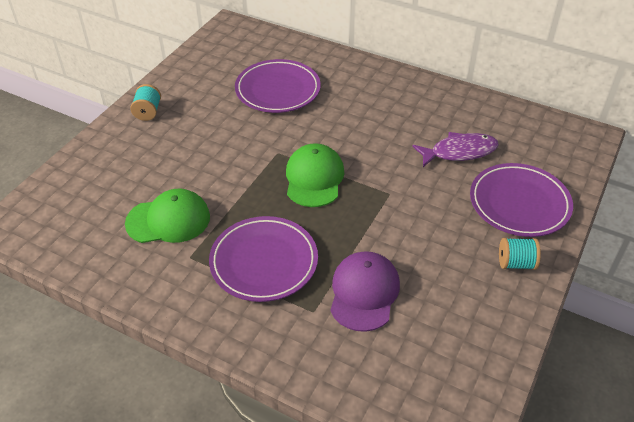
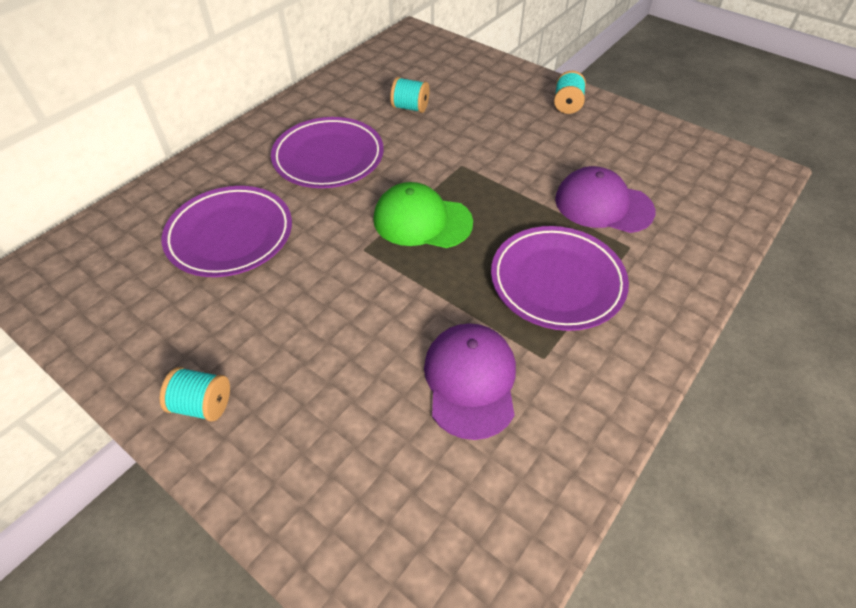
camera: 80 degrees left, 5 degrees up
(168, 220) = (470, 381): green cap -> purple cap
(459, 152) = (410, 107): purple fish -> turquoise spool
(519, 203) = (492, 87): purple plate -> purple plate (328, 157)

